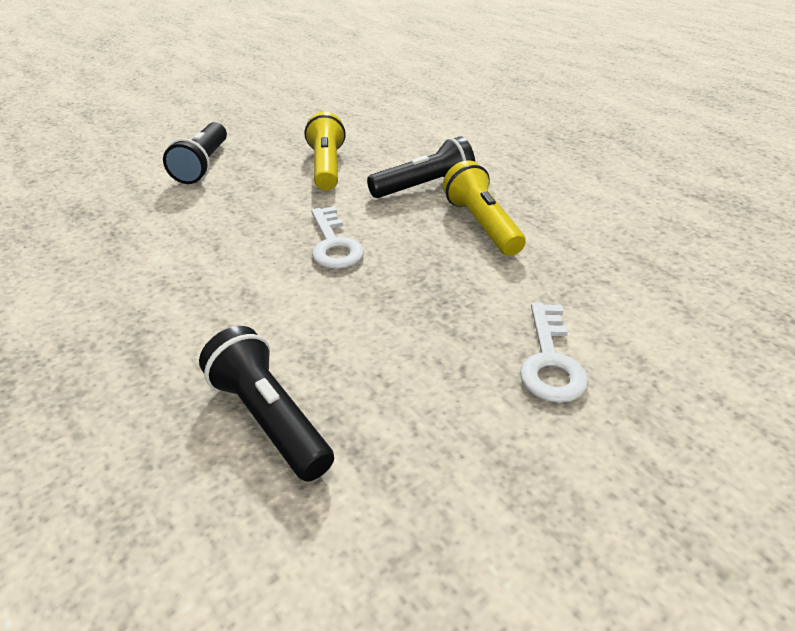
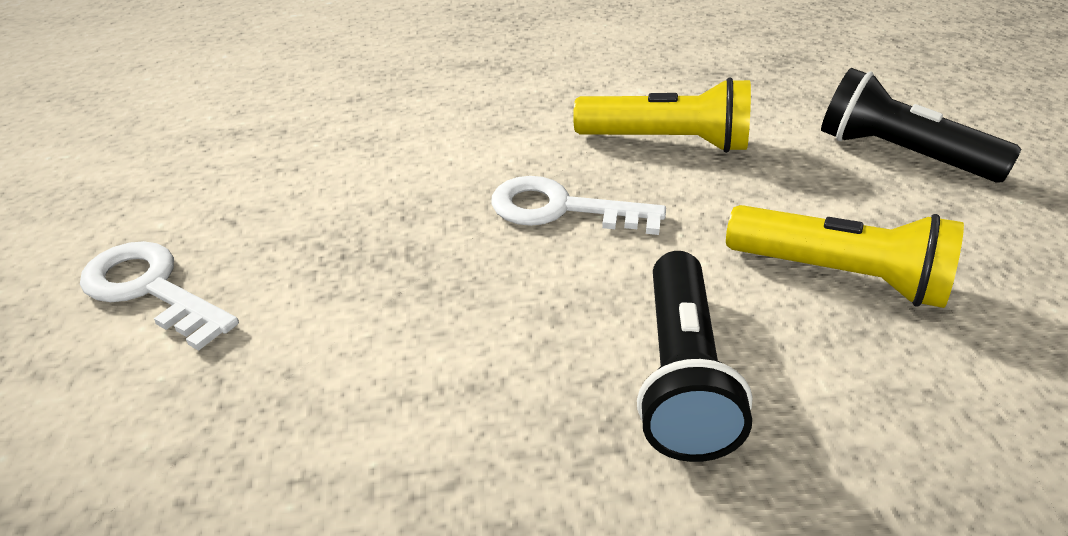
camera: 120 degrees right, 0 degrees up
(270, 418) = (324, 105): black flashlight -> none
(482, 224) = (481, 389): yellow flashlight -> yellow flashlight (667, 142)

